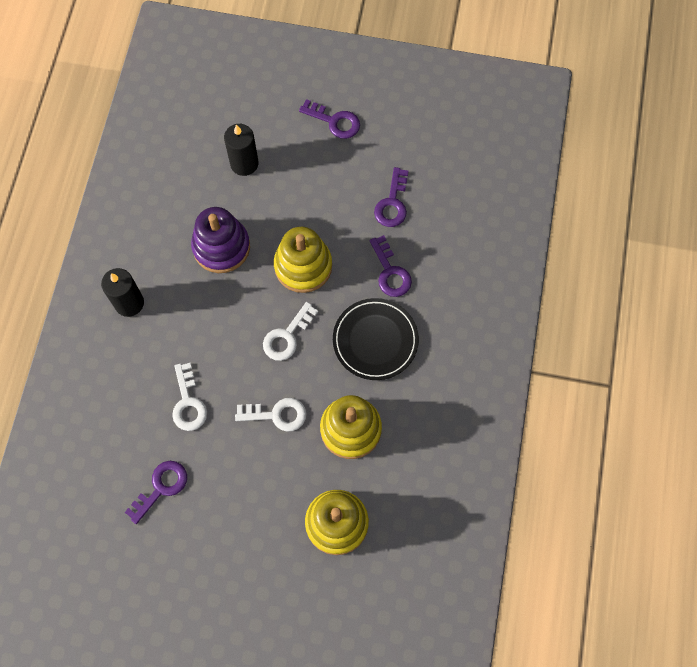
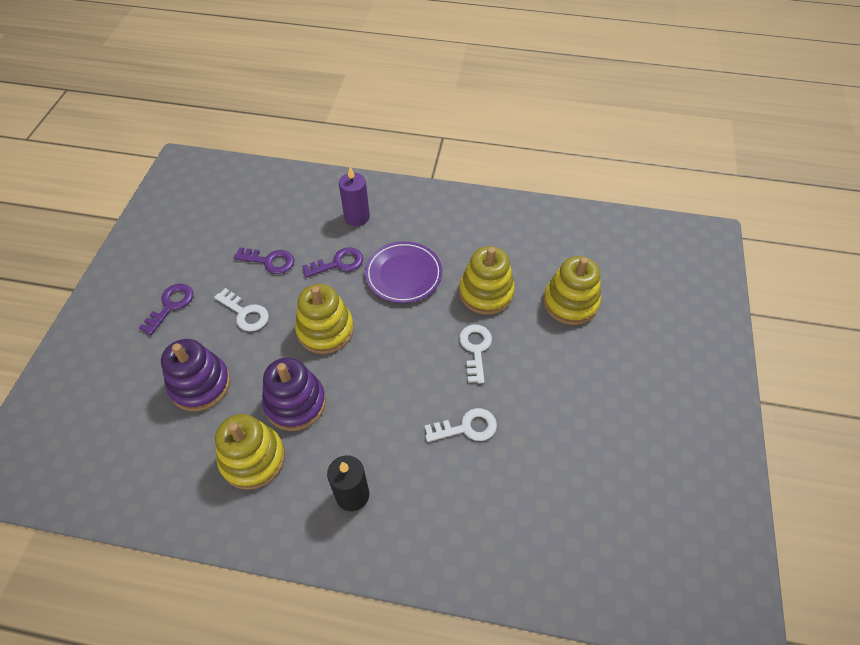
camera: 90 degrees left, 15 degrees down
(161, 487) = (556, 449): purple key -> none
(168, 218) = (253, 458): none -> yellow stacking toy
(244, 163) = (200, 384): black candle -> purple stacking toy
(287, 336) = (397, 342): white key -> white key (245, 313)
(375, 340) = (403, 275): black plate -> purple plate
(459, 287) = (357, 217): none -> purple candle

